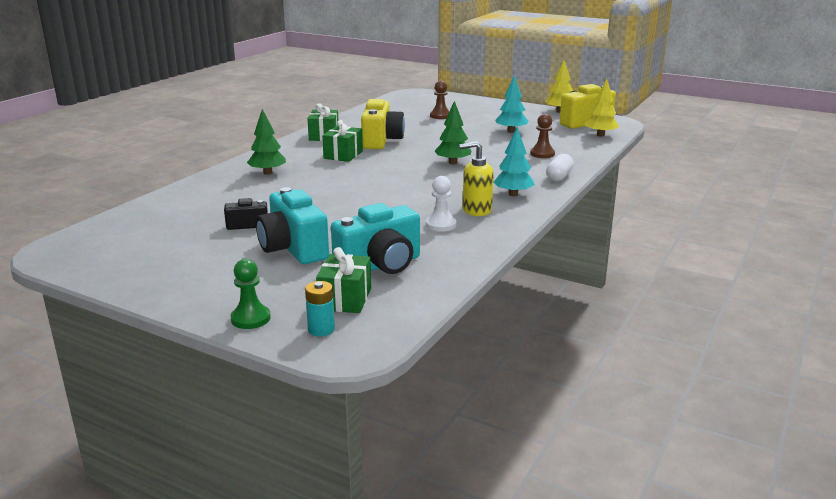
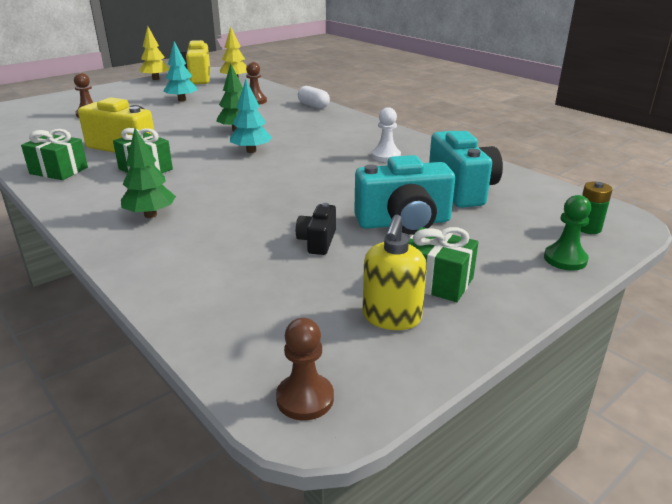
camera: 70 degrees left, 5 degrees up
(64, 249) = (305, 398): none -> brown pawn
(321, 329) = (588, 228): turquoise battery -> green battery
(345, 299) = (528, 212): green gift -> green gift (436, 282)
(476, 210) = (362, 140): yellow soap dispenser -> yellow soap dispenser (391, 317)
(513, 194) = (338, 124): turquoise tree -> turquoise tree (251, 151)

